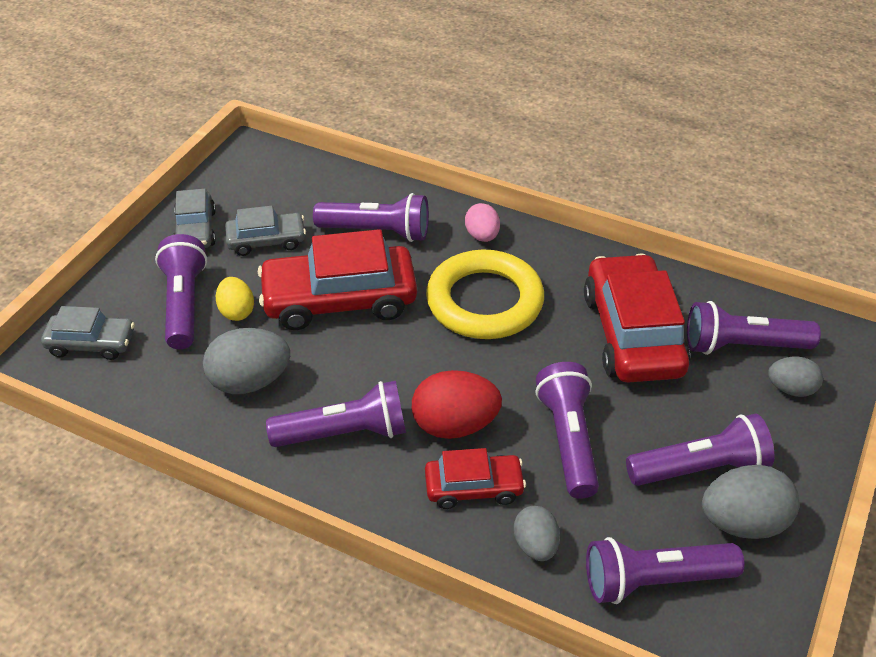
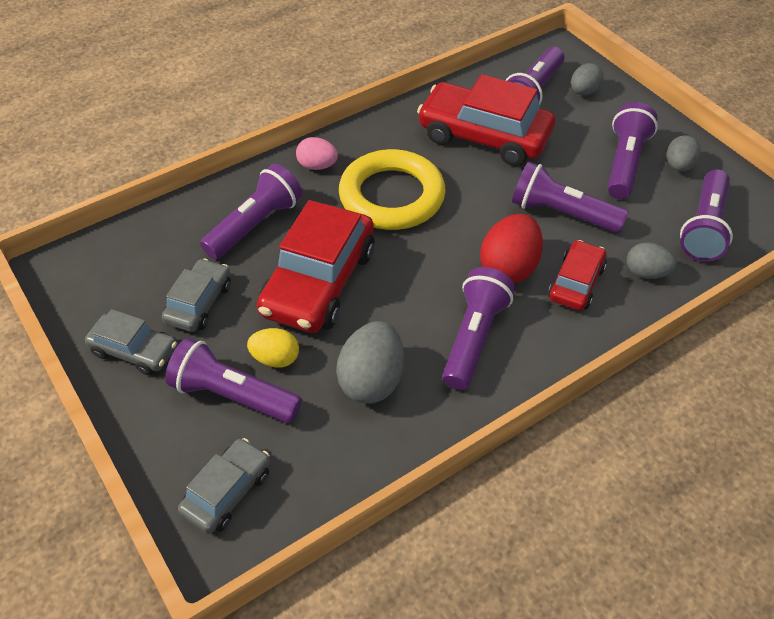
camera: 60 degrees left, 5 degrees up
(743, 522) = (679, 166): grey egg -> grey egg, size x0.61

